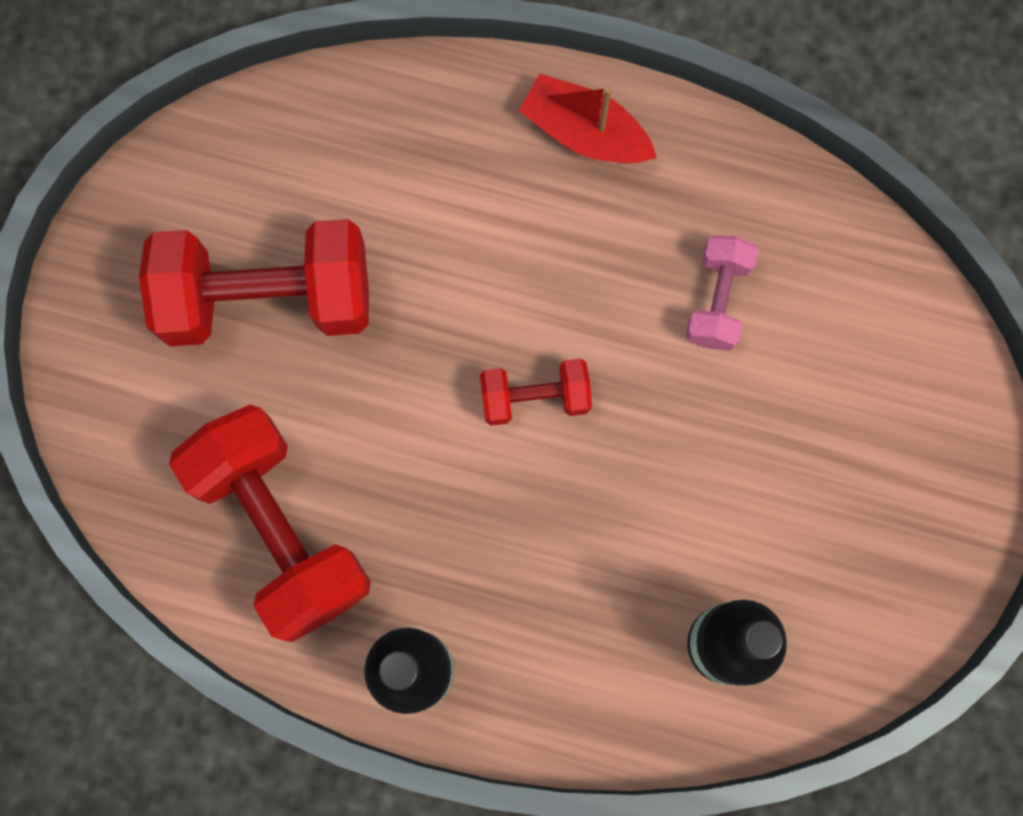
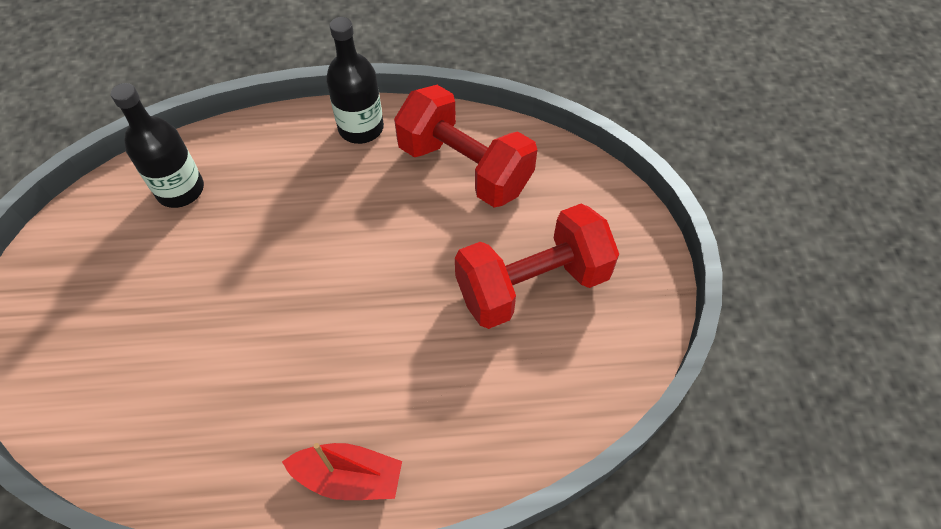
camera: 160 degrees right, 20 degrees down
(535, 397) = (333, 282): red dumbbell -> none
(717, 300) = (218, 385): pink dumbbell -> none

